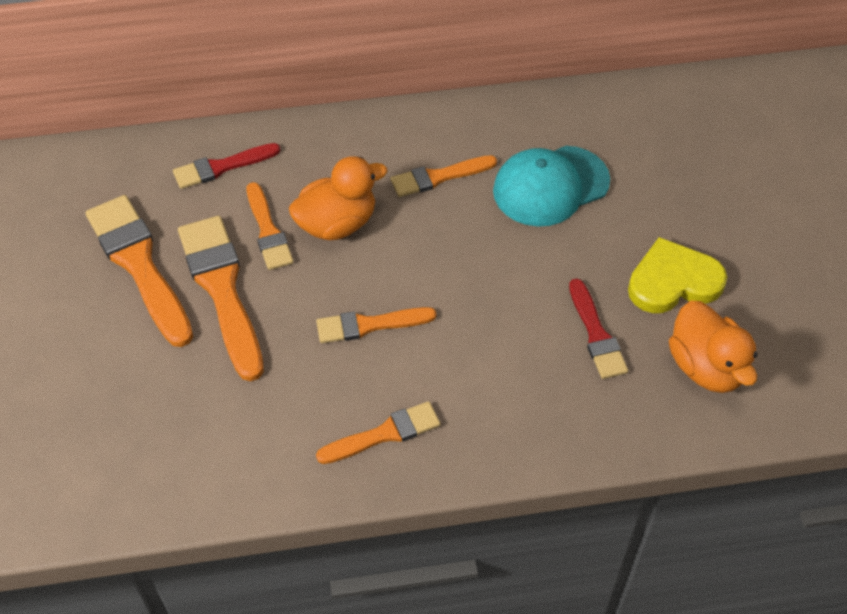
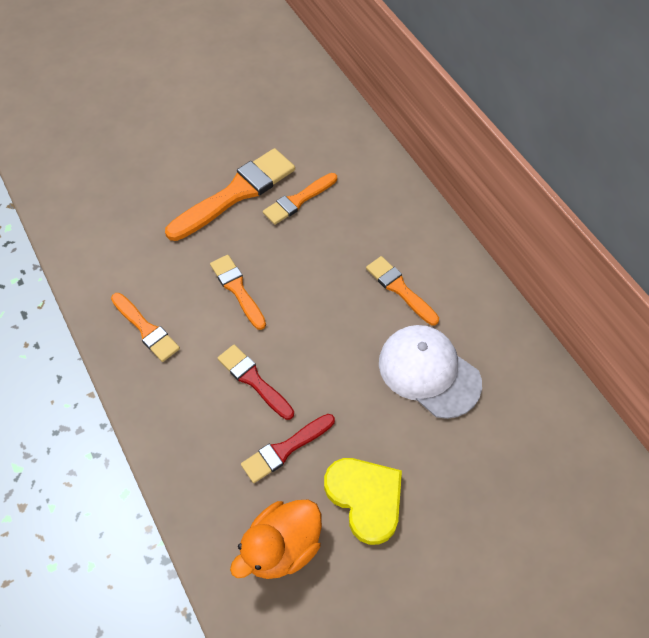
camera: 70 degrees right, 5 degrees up
(139, 265) = (239, 142): orange brush -> none
(221, 167) = (344, 153): red brush -> red brush (253, 380)
(337, 224) = (322, 239): orange duck -> none
(550, 186) = (429, 372): turquoise cap -> white cap

